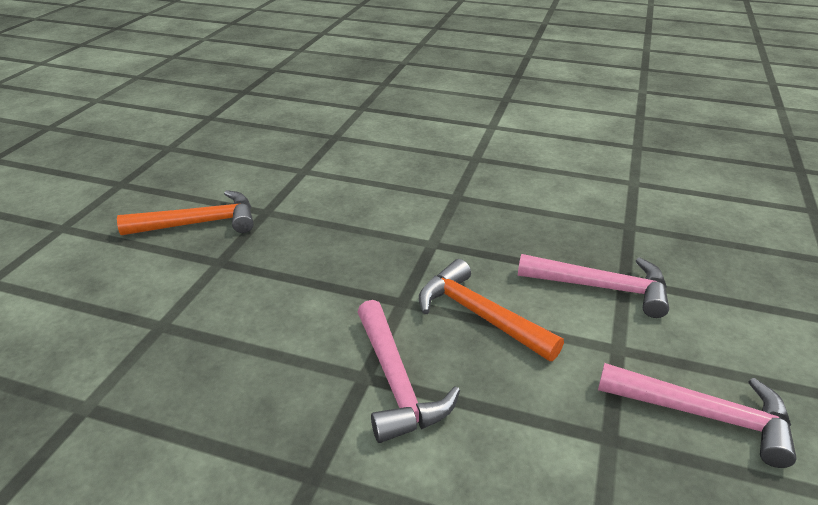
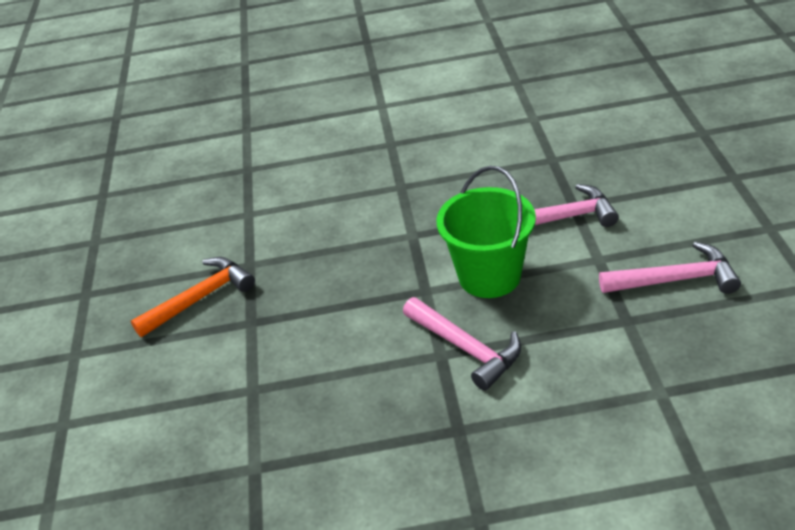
camera: 20 degrees left, 5 degrees up
(480, 315) = (489, 276): orange hammer -> green bucket

